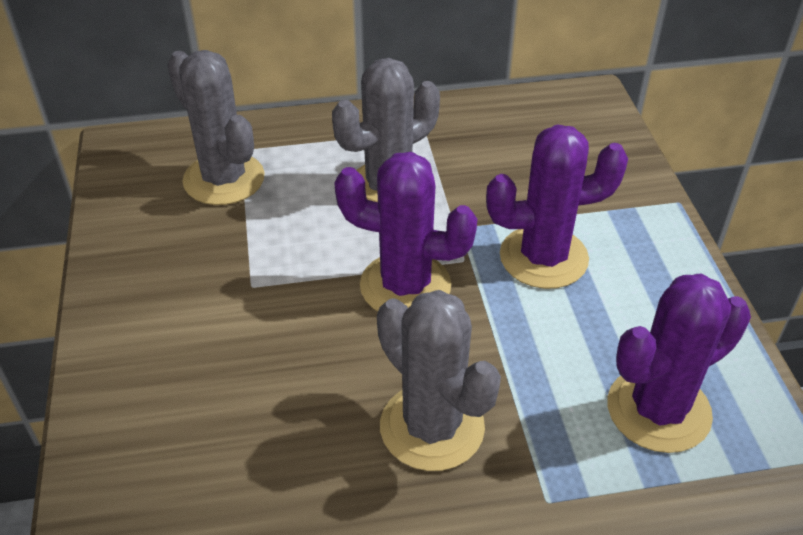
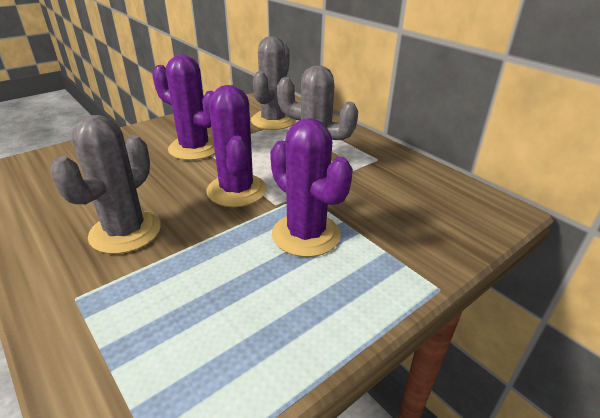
camera: 60 degrees right, 10 degrees down
(658, 410) = (183, 336): purple cactus -> purple cactus (194, 148)

